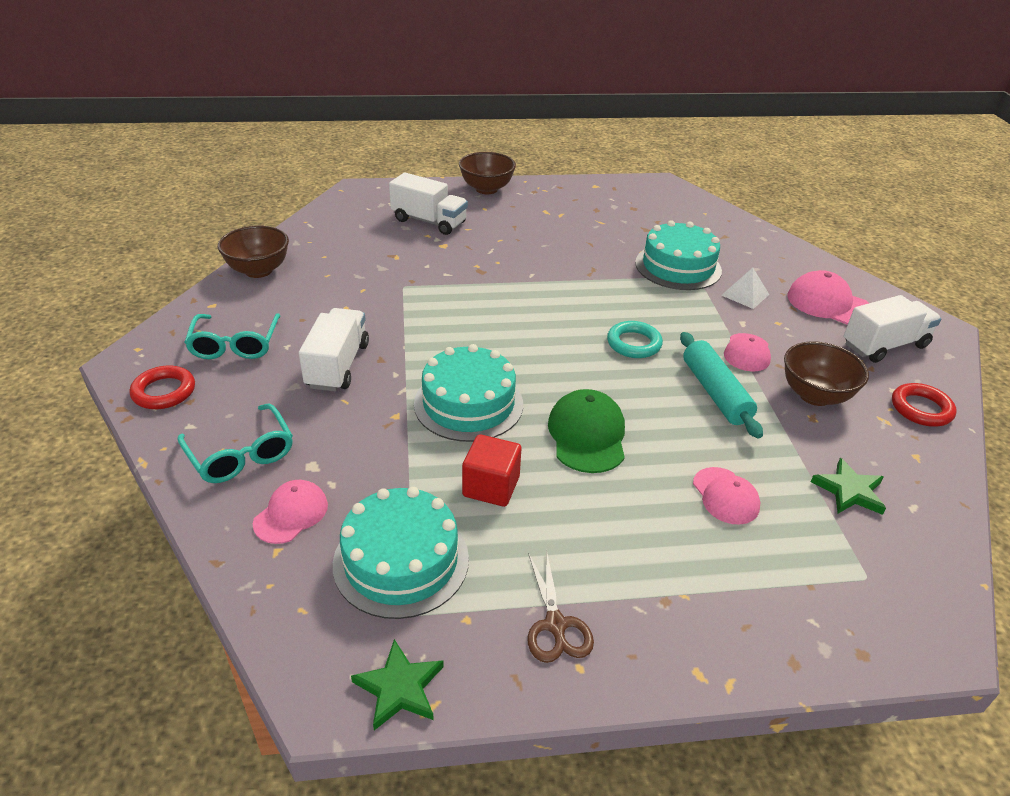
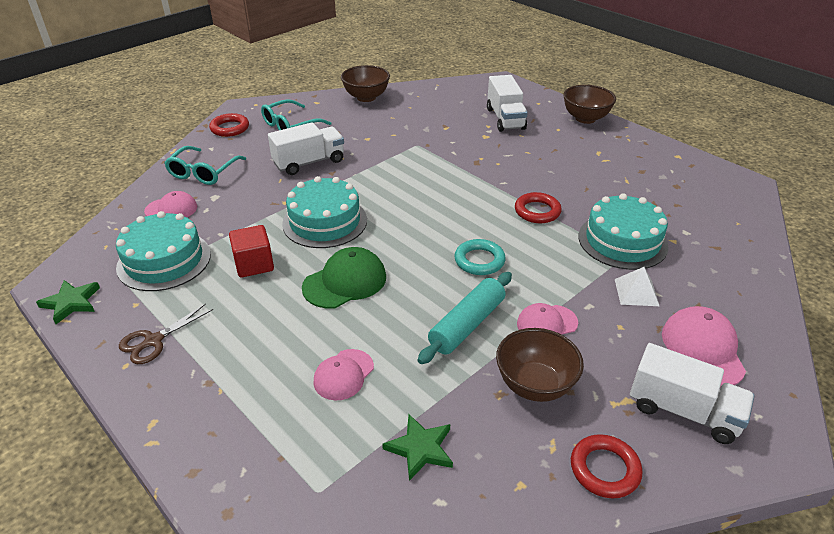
camera: 55 degrees right, 0 degrees up
(595, 281) = (537, 211): none -> red ring

